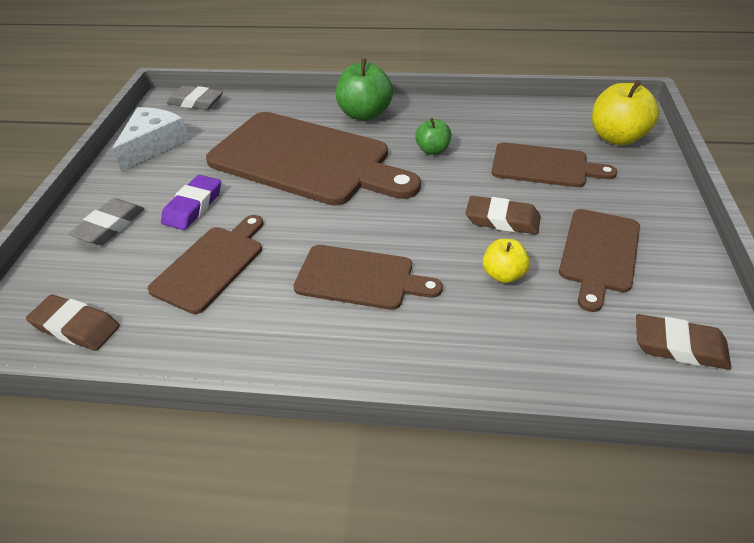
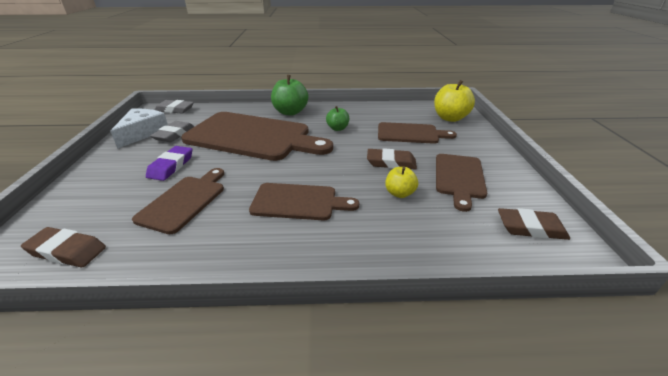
camera: 10 degrees left, 10 degrees down
(110, 226) = (105, 181): grey eraser -> grey eraser (174, 135)

